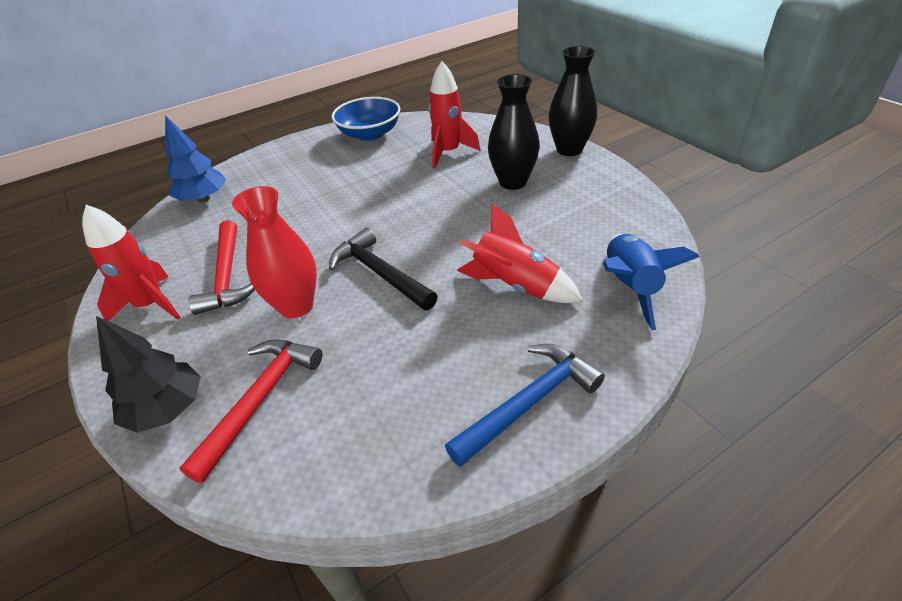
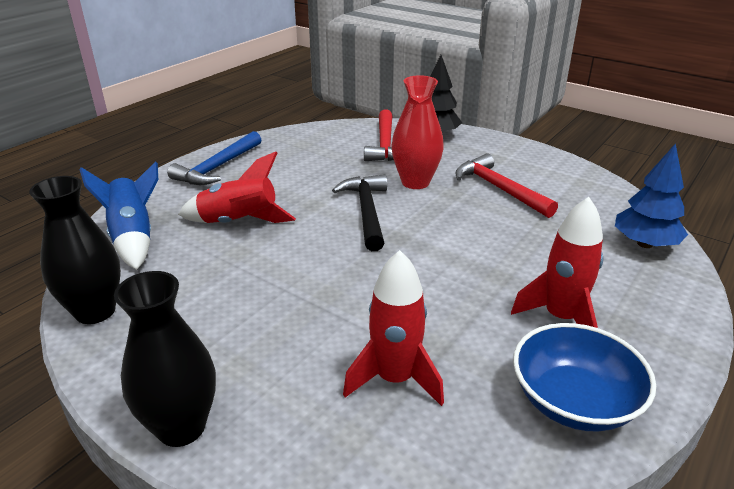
camera: 155 degrees right, 10 degrees down
(151, 305) = (529, 166): red rocket -> red rocket (560, 318)
(380, 273) = (367, 211): black hammer -> black hammer turned 120 degrees counterclockwise
(513, 182) = (268, 336): black vase -> black vase (95, 311)

